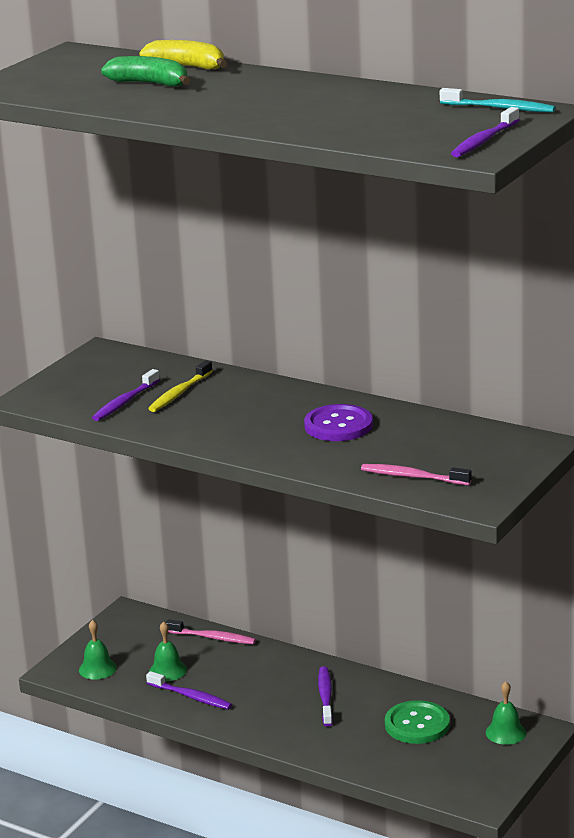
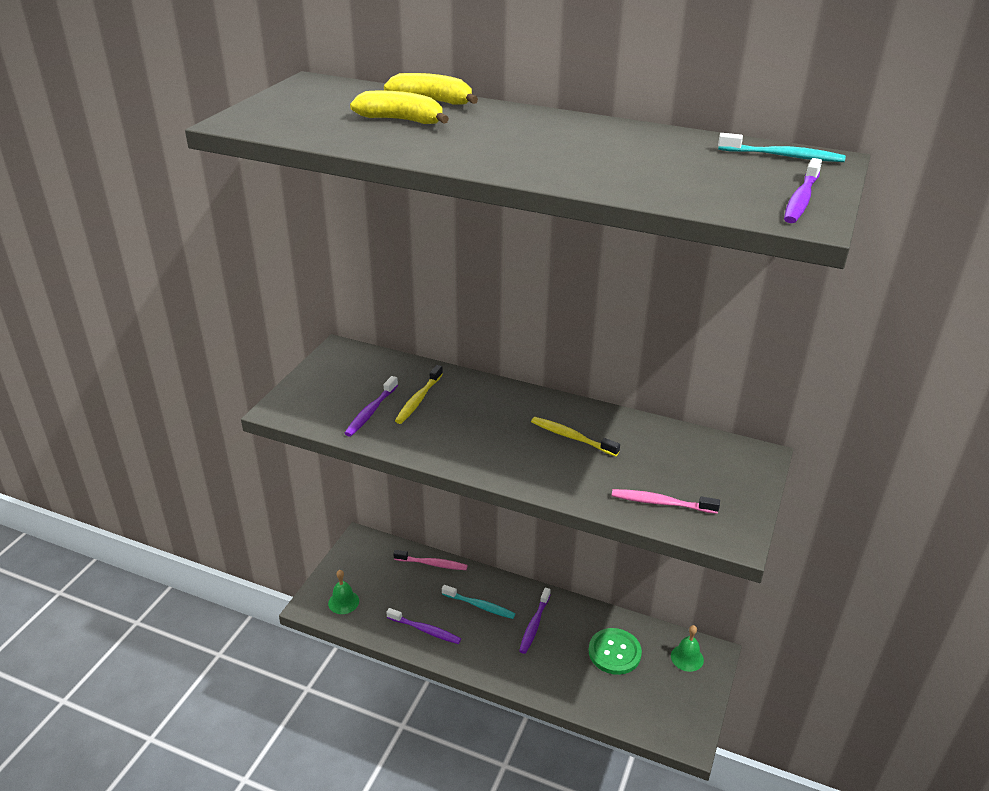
camera: 10 degrees left, 10 degrees up
(150, 83) = (401, 120): green banana -> yellow banana
(167, 670) = (401, 601): green bell -> none
(262, 678) = (480, 606): none -> turquoise toothbrush
(325, 697) = (534, 625): purple toothbrush -> purple toothbrush turned 150 degrees counterclockwise
(338, 425) = (572, 437): purple button -> yellow toothbrush

